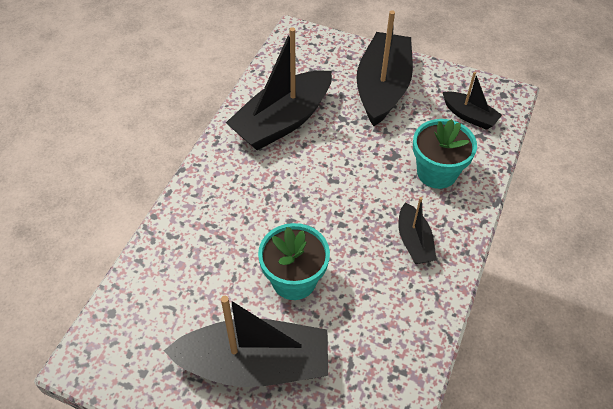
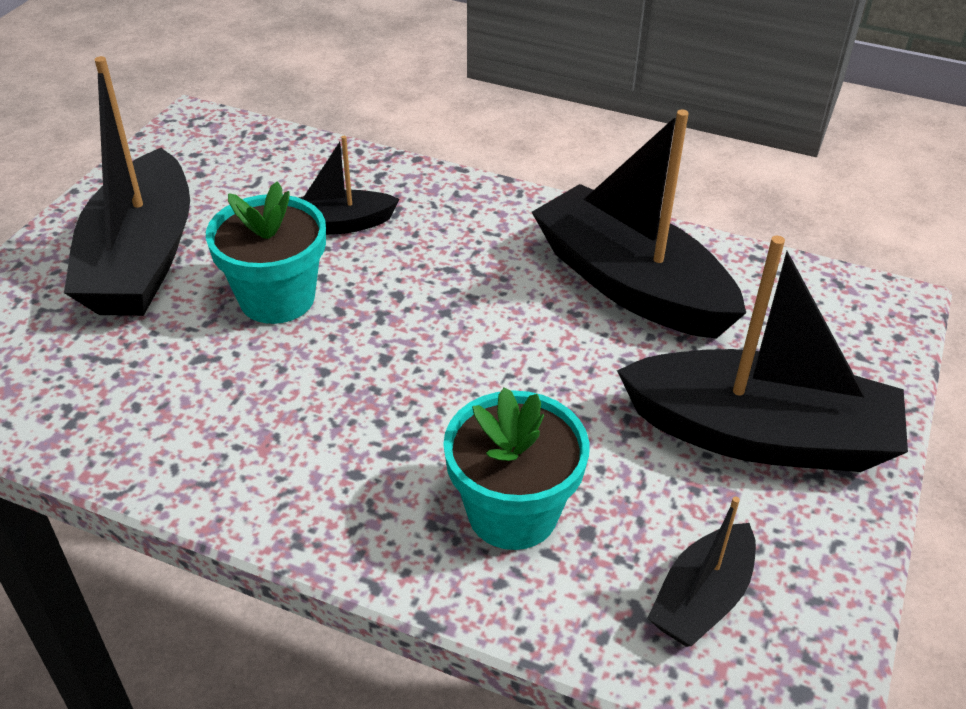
camera: 90 degrees right, 10 degrees down
(414, 241) = (333, 458): black boat -> black boat (338, 224)

